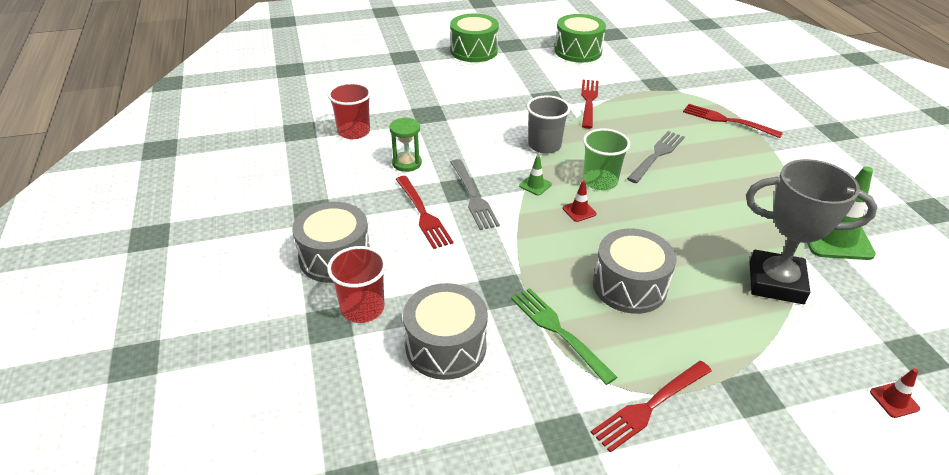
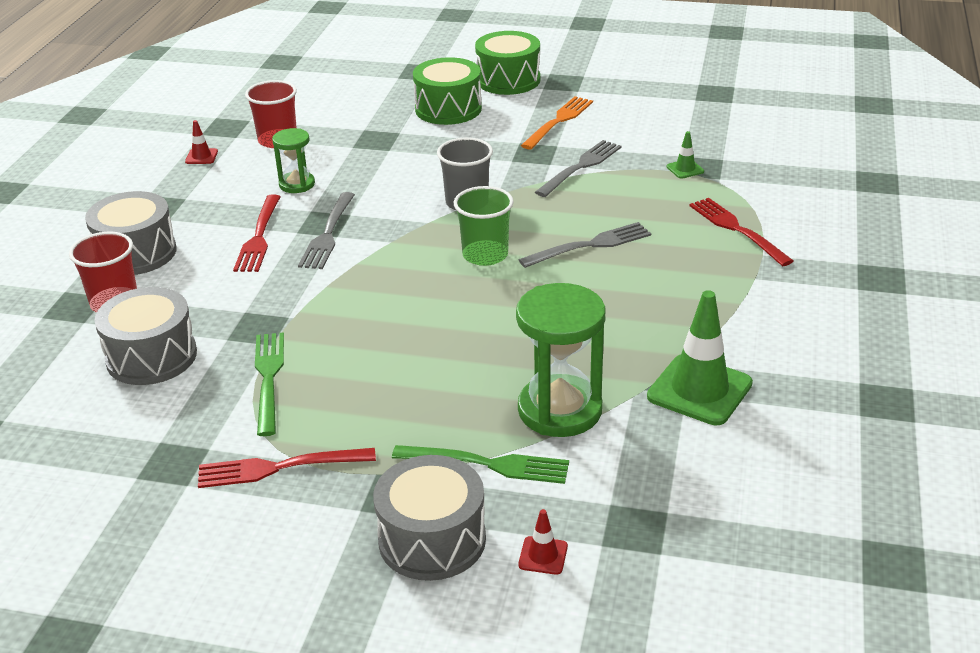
camera: 30 degrees right, 5 degrees down
(535, 185) = (407, 240): green traffic cone -> green traffic cone (685, 169)
(539, 73) = (558, 121): none -> orange fork
(578, 51) = (641, 105): green drum -> green drum (448, 109)
(579, 211) = (424, 278): red traffic cone -> red traffic cone (201, 157)
(588, 101) = (580, 167): red fork -> grey fork
(629, 286) = (389, 363): grey drum -> grey drum (432, 540)
(776, 282) = (560, 410): grey trophy -> green hourglass
(781, 342) = (487, 464): none -> green fork

